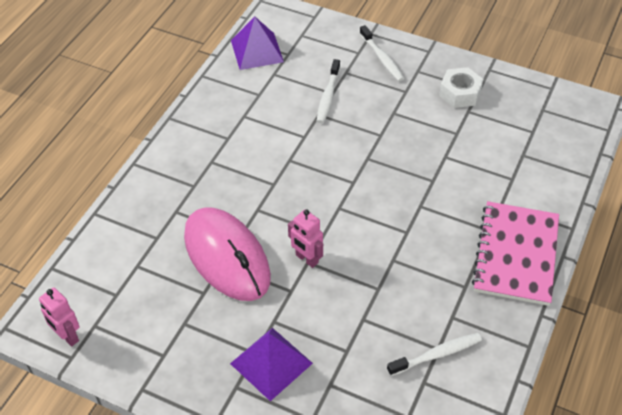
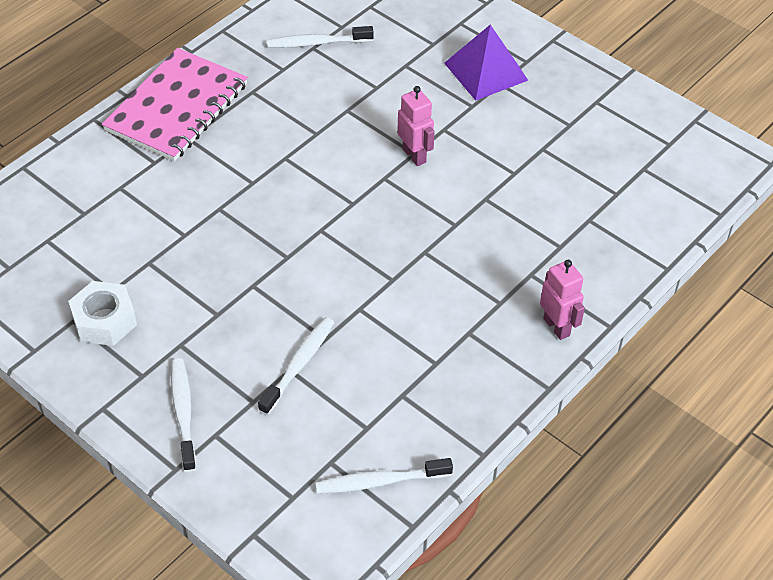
camera: 165 degrees left, 0 degrees up
(67, 336) = (699, 140): pink robot -> pink robot (557, 327)
(227, 257) = (507, 178): pink mouse -> none
(257, 51) = (379, 481): purple pyramid -> white toothbrush

